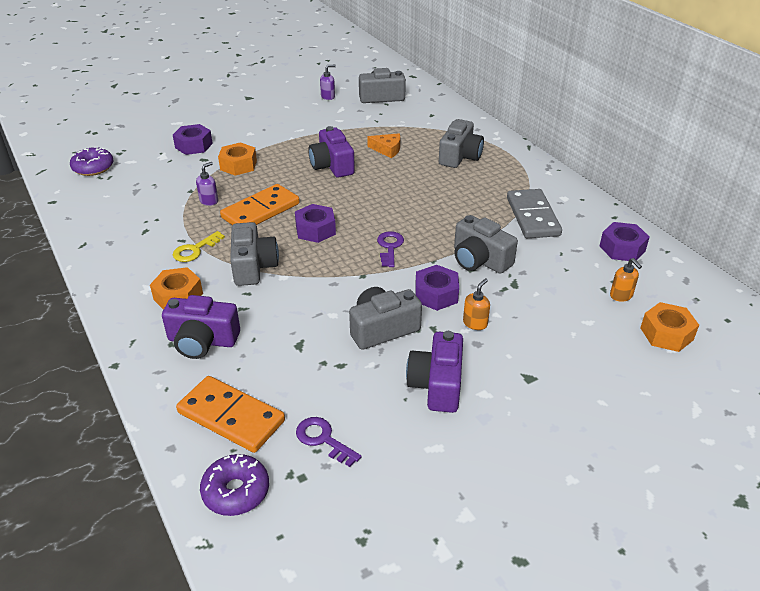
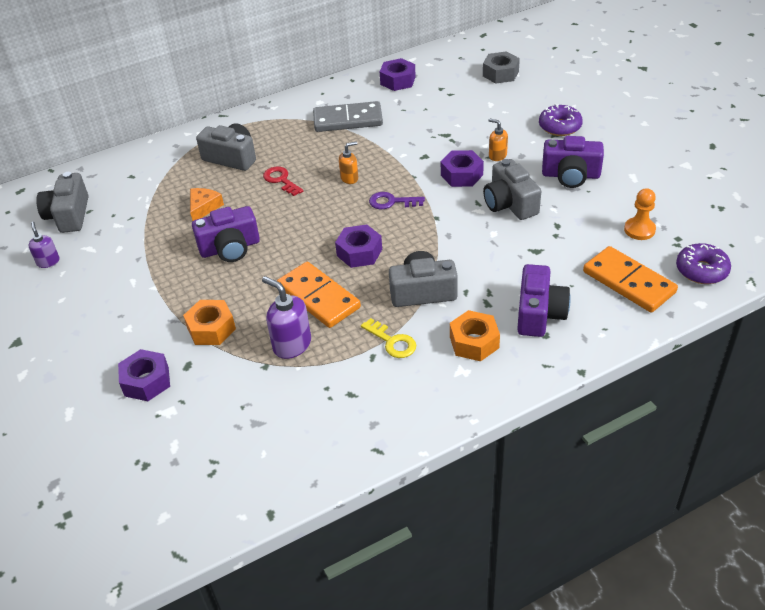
camera: 85 degrees left, 5 degrees up
(93, 168) = (183, 487): purple donut -> purple donut (559, 127)
(209, 201) = (291, 345): purple soap dispenser -> purple soap dispenser, size x1.67
(231, 416) = (628, 282): orange domino -> orange domino turned 75 degrees counterclockwise
(323, 439) = (639, 230): purple key -> orange pawn
(426, 183) = (281, 180): none -> red key
(479, 260) = (412, 151): grey camera -> none
(621, 295) = (458, 87): orange soap dispenser -> orange soap dispenser (349, 178)
(666, 334) = (500, 73): orange nut -> grey nut

